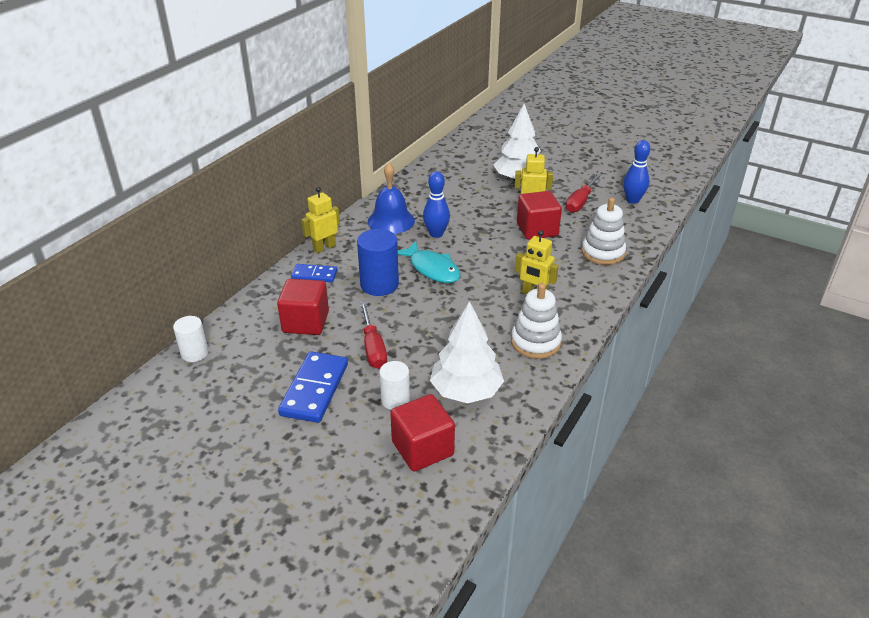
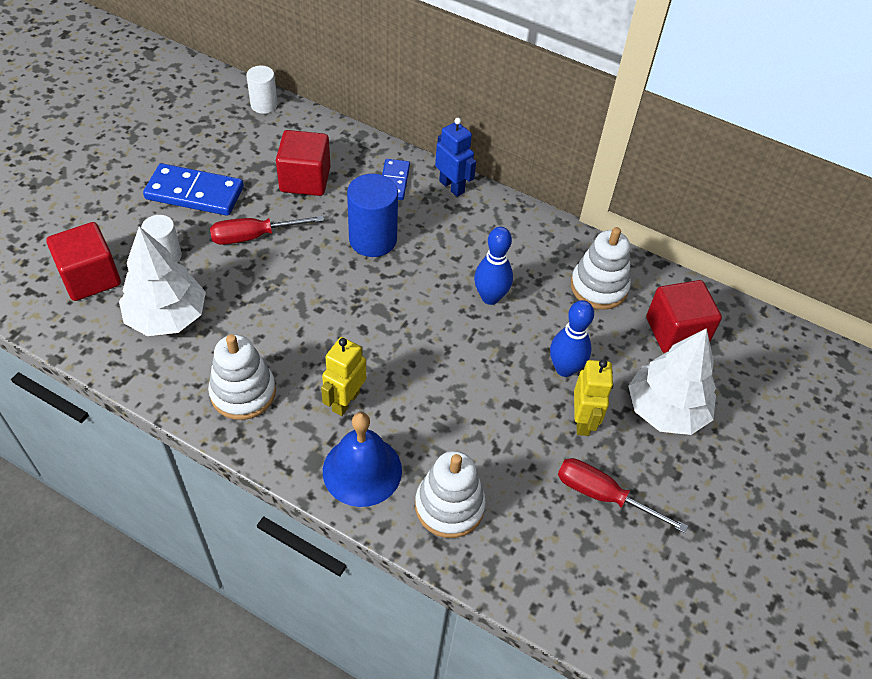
camera: 85 degrees right, 15 degrees up
(324, 247) = (452, 186): yellow robot -> blue robot
(391, 221) = (520, 249): blue bell -> blue bell (362, 470)
(425, 193) = (599, 287): none -> white stacking toy
(432, 269) = (406, 291): turquoise fish -> none
(537, 229) = (510, 421): red cube -> red cube (676, 332)
(632, 200) = (622, 585): blue bowling pin -> blue bowling pin (565, 368)

